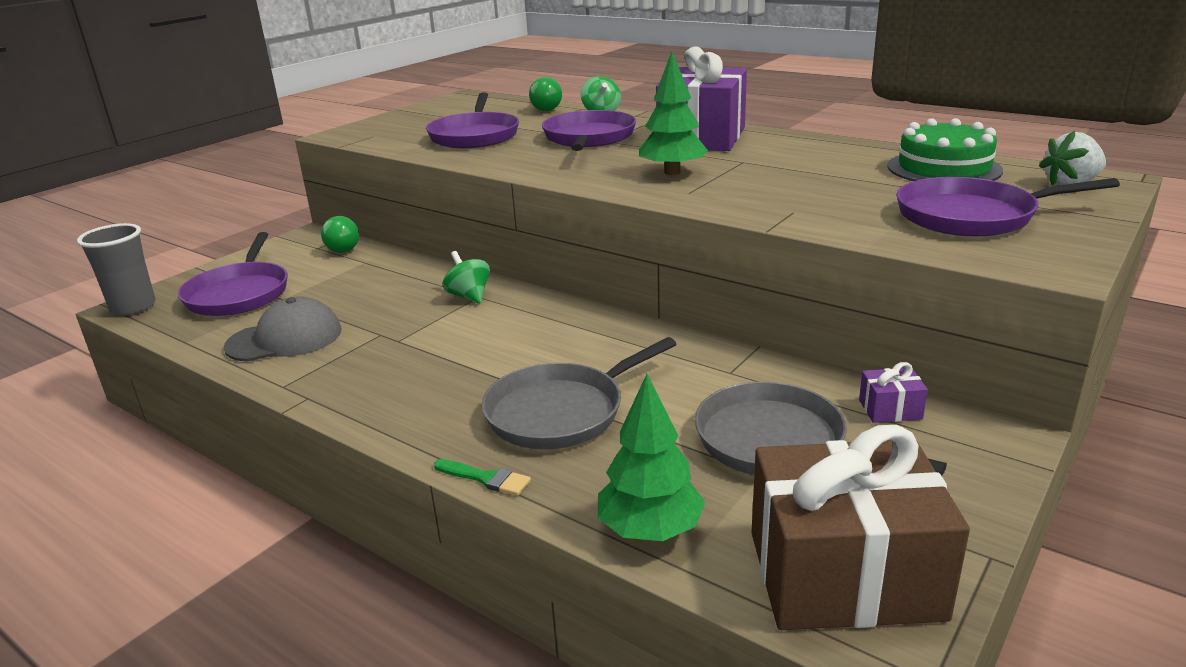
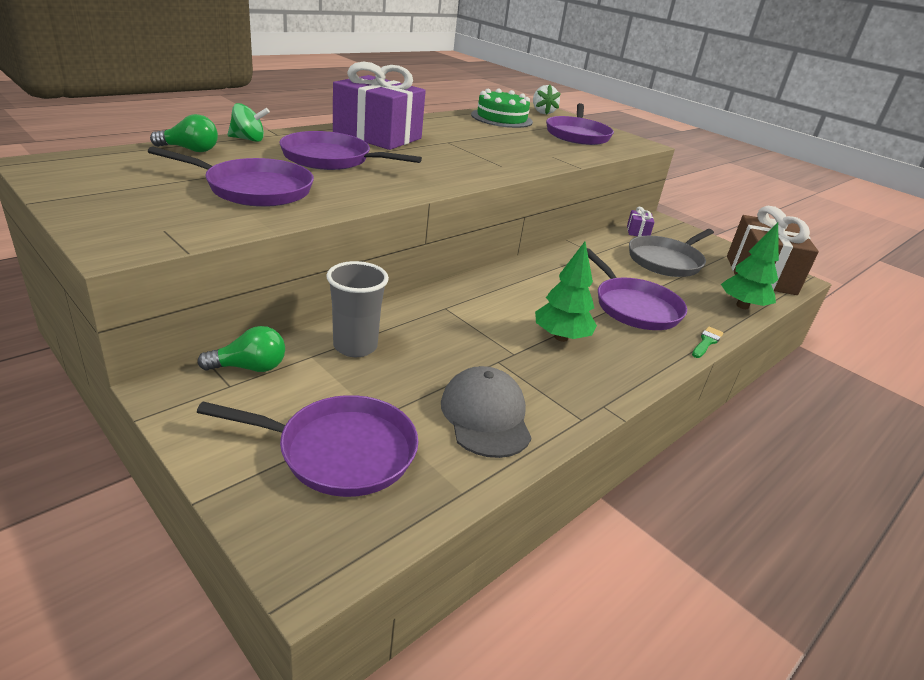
camera: 85 degrees left, 5 degrees up
(133, 307) = (319, 560): grey cup -> grey cup (355, 346)
(469, 296) = (443, 311): green spinning top -> none
(560, 412) = (634, 307): grey pan -> purple pan
(672, 172) = (455, 159): green tree -> green tree (561, 337)

